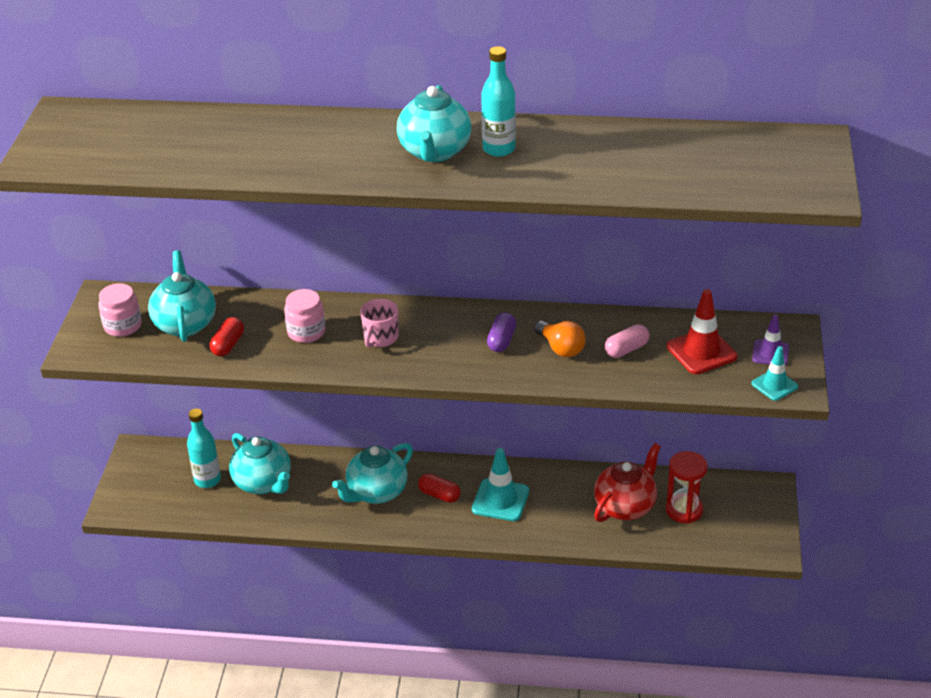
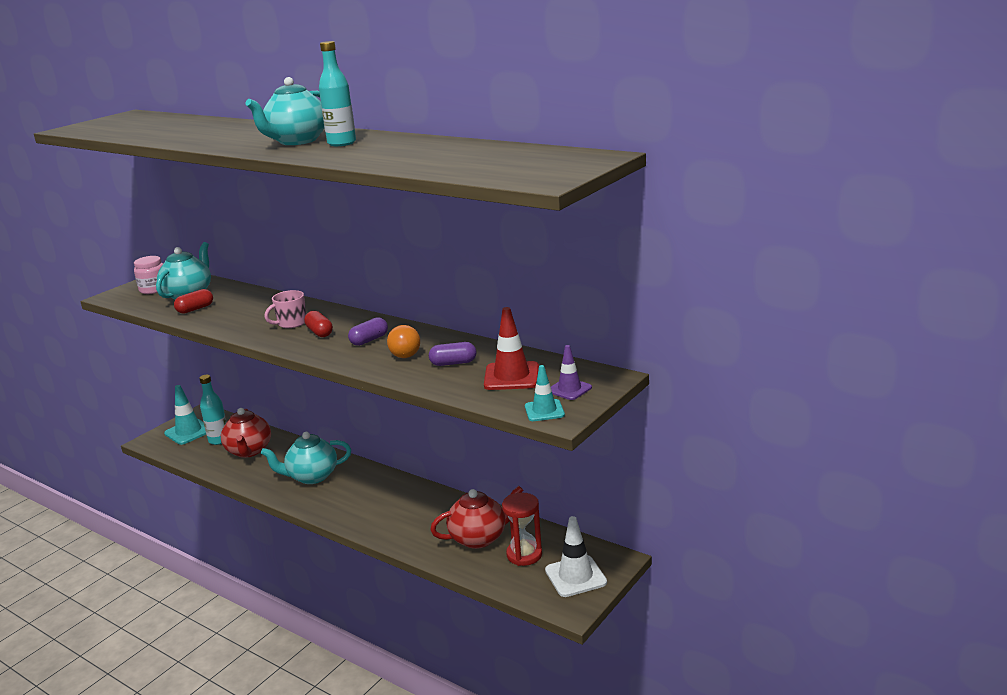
camera: 30 degrees right, 15 degrees down
(263, 483) = (249, 451): turquoise teapot -> red teapot
(306, 332) = (251, 311): pink jar -> none
(439, 495) = (351, 490): red capsule -> red capsule (319, 332)
(500, 500) = (390, 506): turquoise traffic cone -> turquoise traffic cone (188, 432)
(626, 349) = (453, 363): pink capsule -> purple capsule
(749, 516) = (575, 576): none -> white traffic cone

